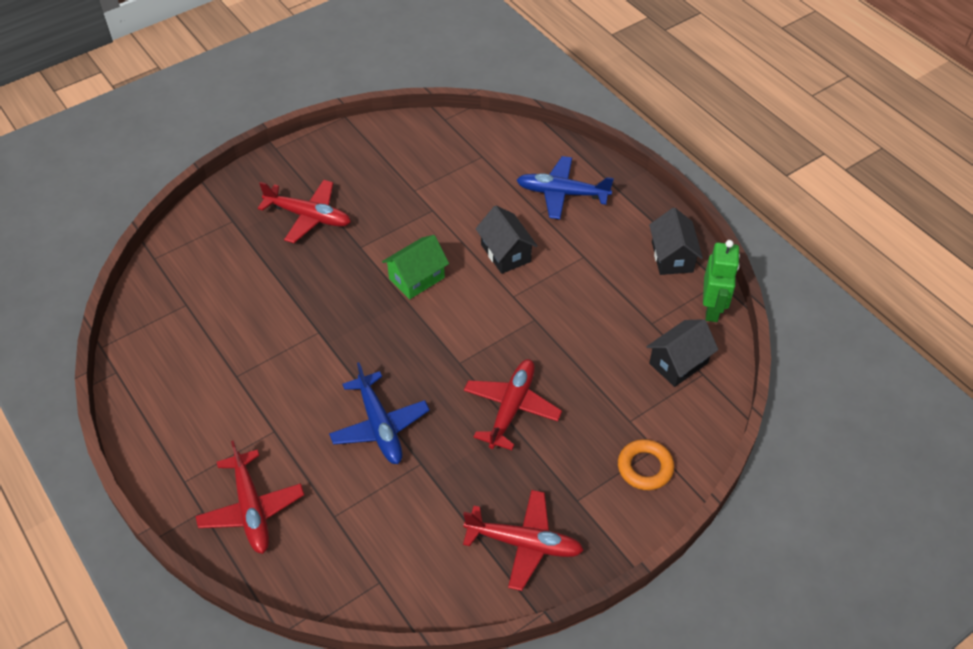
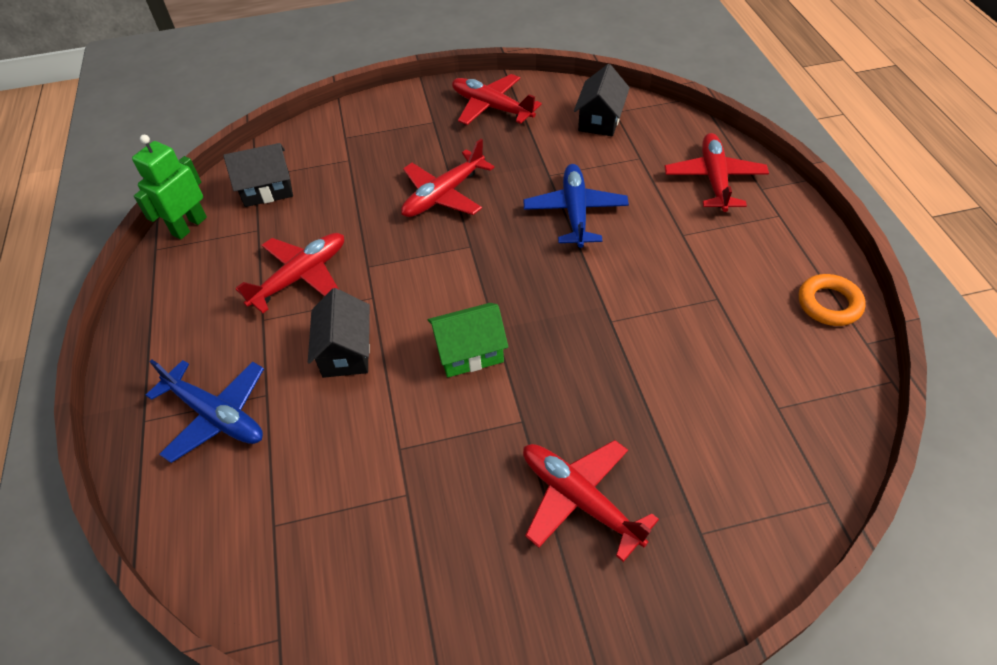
camera: 155 degrees left, 0 degrees up
(581, 294) = (300, 277): none -> red plane
(645, 467) = (364, 127): orange ring -> orange ring (829, 304)
(672, 257) = (172, 289): black house -> black house (600, 120)

